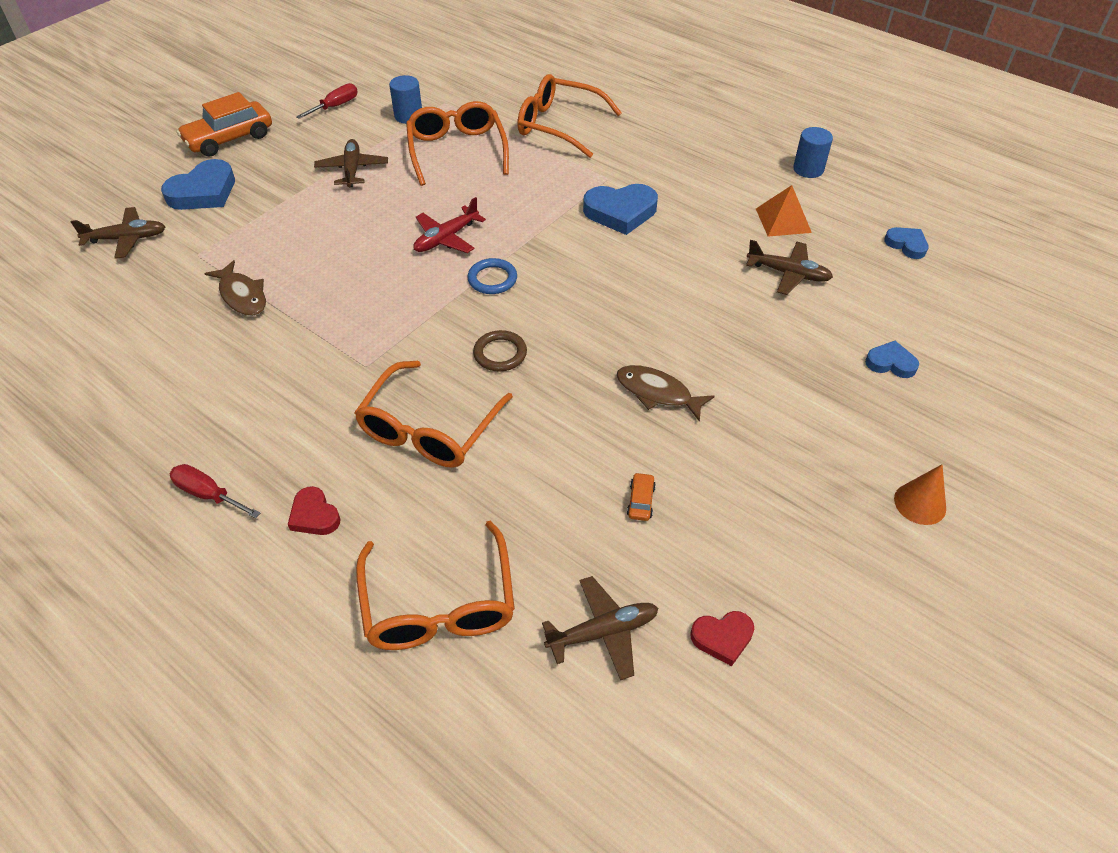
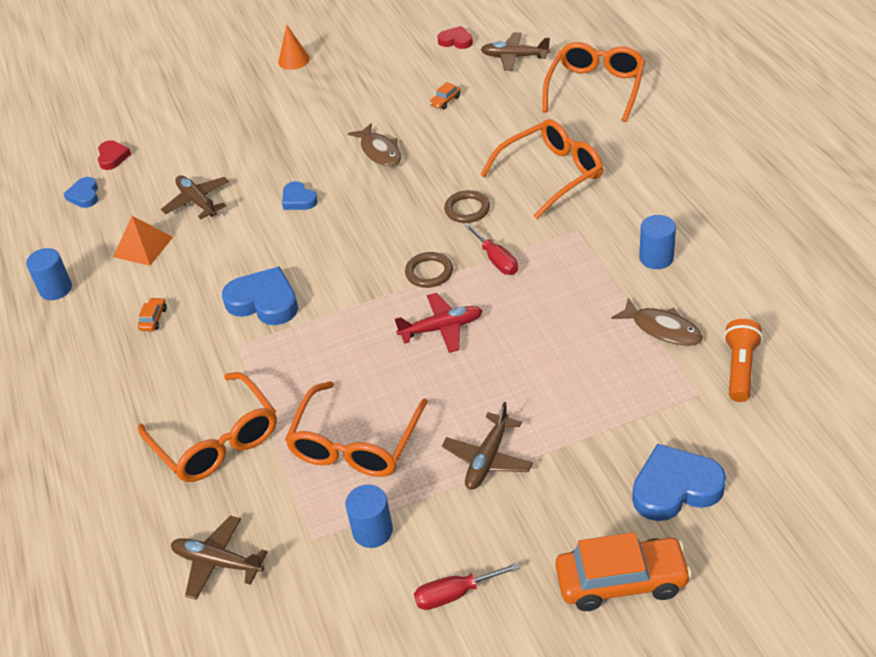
camera: 145 degrees left, 5 degrees down
(127, 239) = (775, 444): brown plane -> brown plane (217, 562)
(162, 284) = (740, 369): none -> orange flashlight
(208, 494) = (724, 178): red screwdriver -> red screwdriver (496, 260)
(242, 296) = (662, 329): brown fish -> brown fish turned 135 degrees clockwise
(267, 362) = (656, 258): none -> blue cylinder
(314, 515) = (653, 147): red heart -> red heart (112, 157)
(492, 279) = (429, 272): blue ring -> brown ring
(698, 174) = (153, 319): none -> orange car
(890, 363) = (212, 125): blue heart -> blue heart (298, 200)

